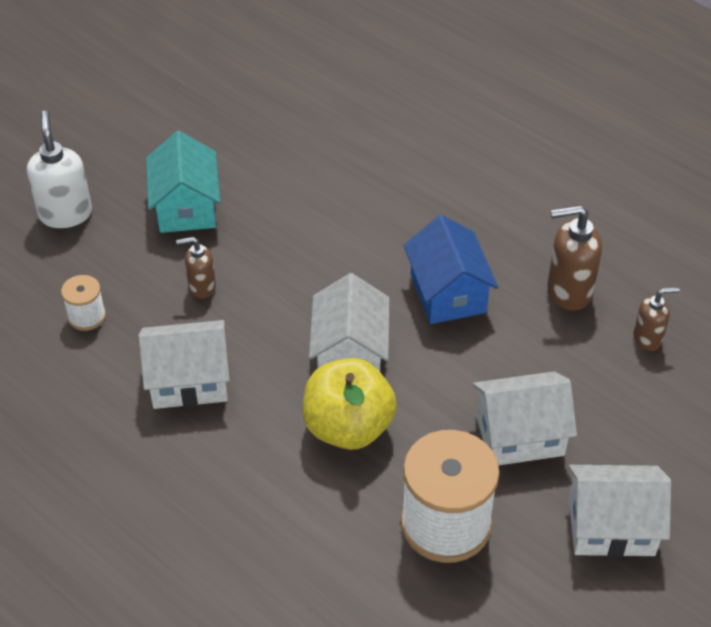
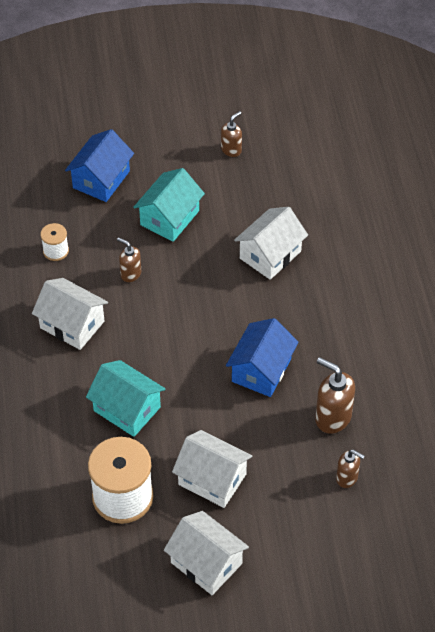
camera: 40 degrees right, 5 degrees up
(65, 214) = (101, 179): white soap dispenser -> blue house
(184, 107) = (231, 150): none -> brown soap dispenser
(348, 427) = (127, 409): yellow apple -> turquoise house
(349, 354) = (170, 368): white house -> white house (270, 255)

